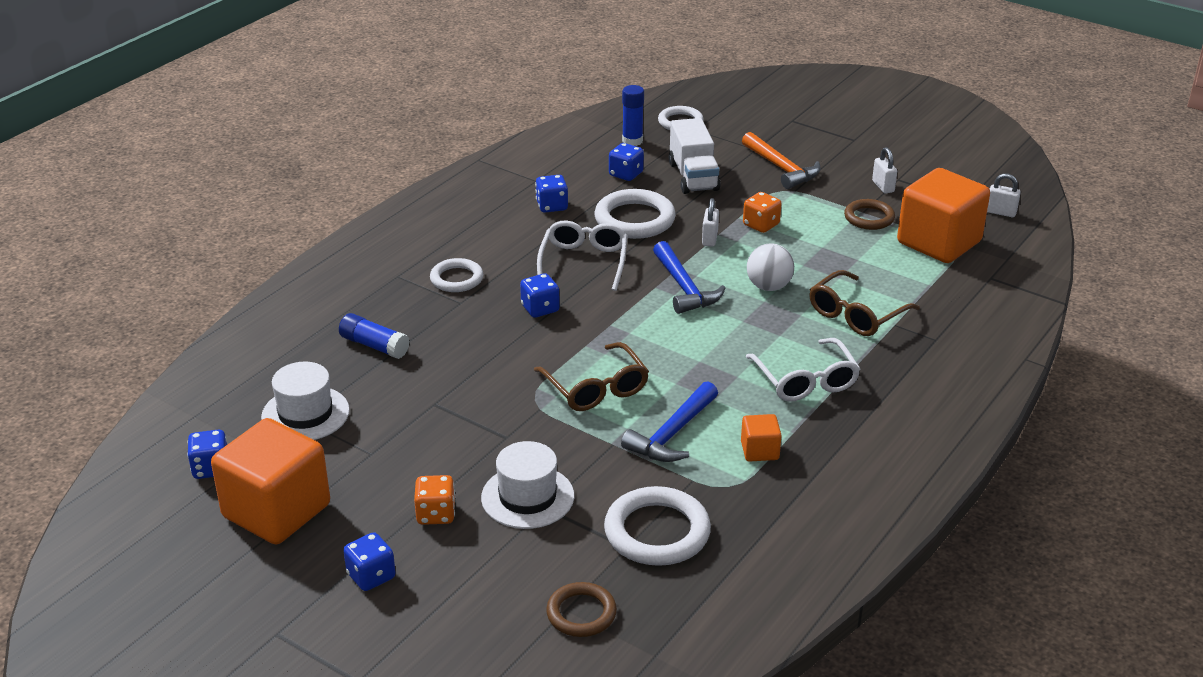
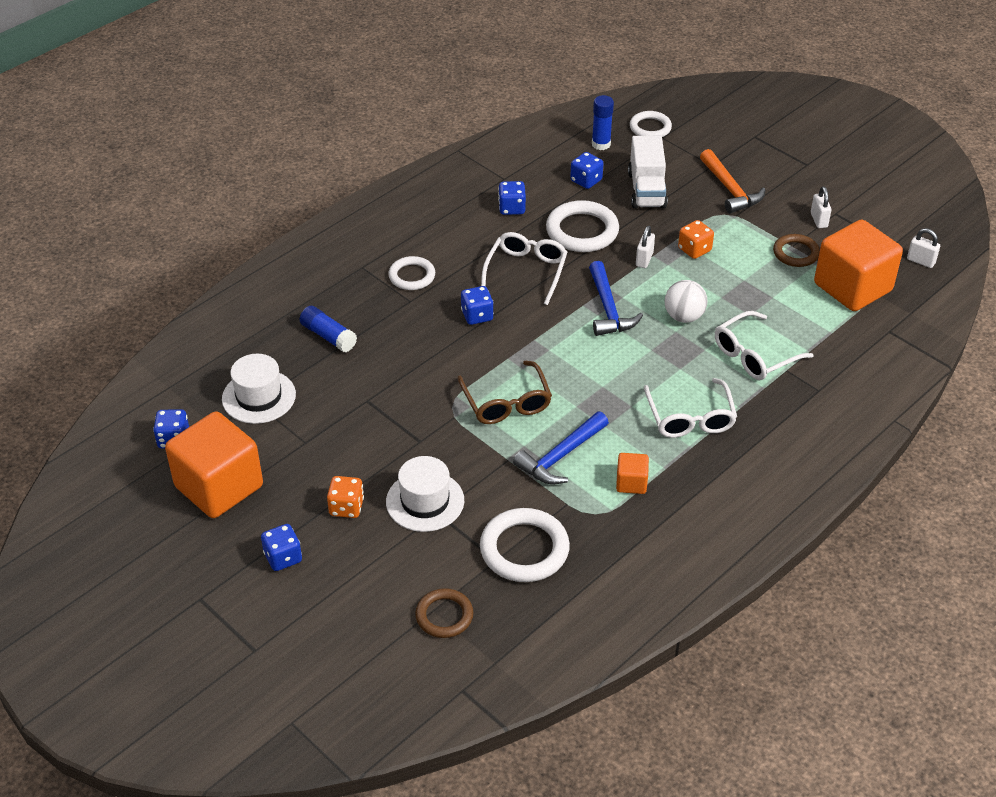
camera: 10 degrees right, 10 degrees up
(856, 314) = (755, 355): brown glasses -> white glasses

